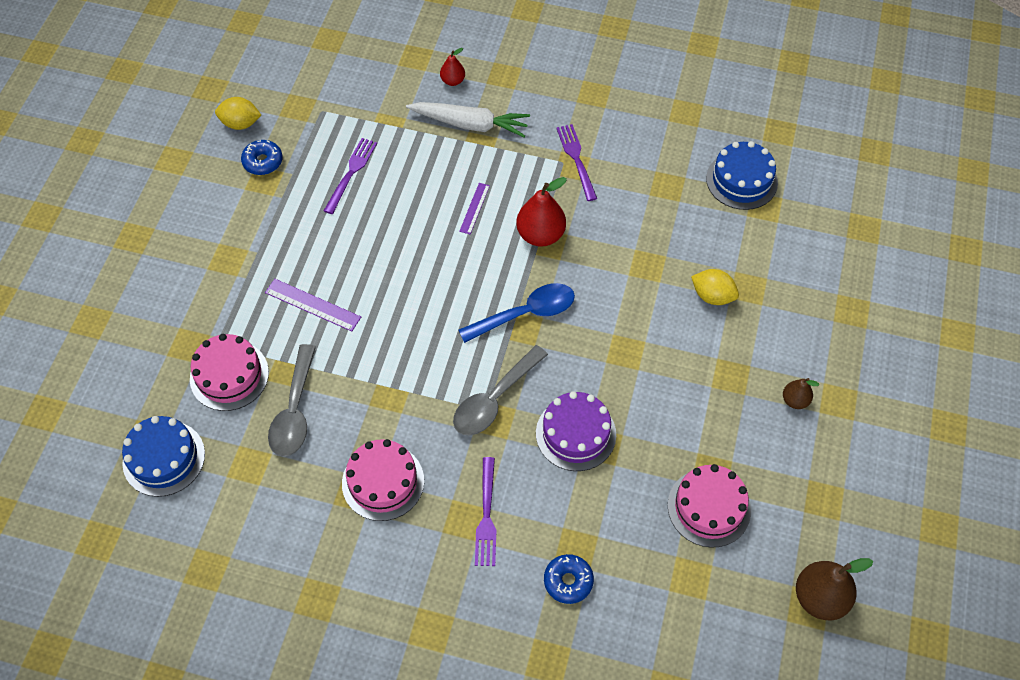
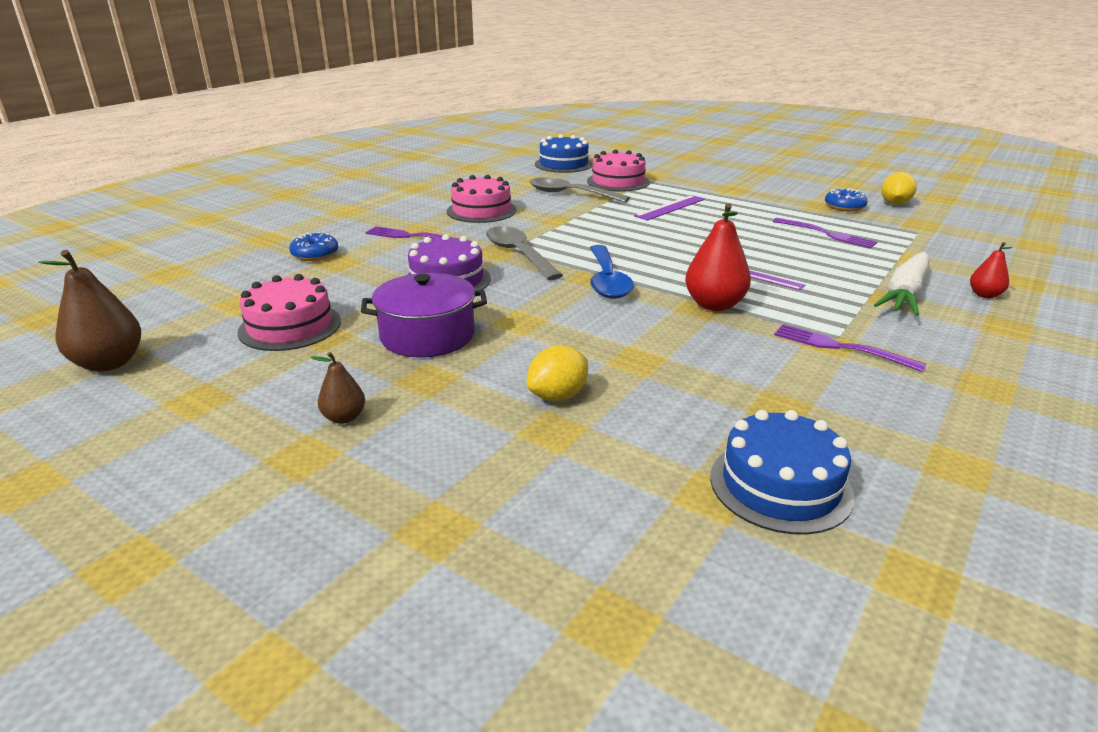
camera: 110 degrees right, 30 degrees down
(576, 159) = (841, 347): purple fork -> purple fork turned 150 degrees counterclockwise
(676, 403) = (427, 336): none -> purple pot

